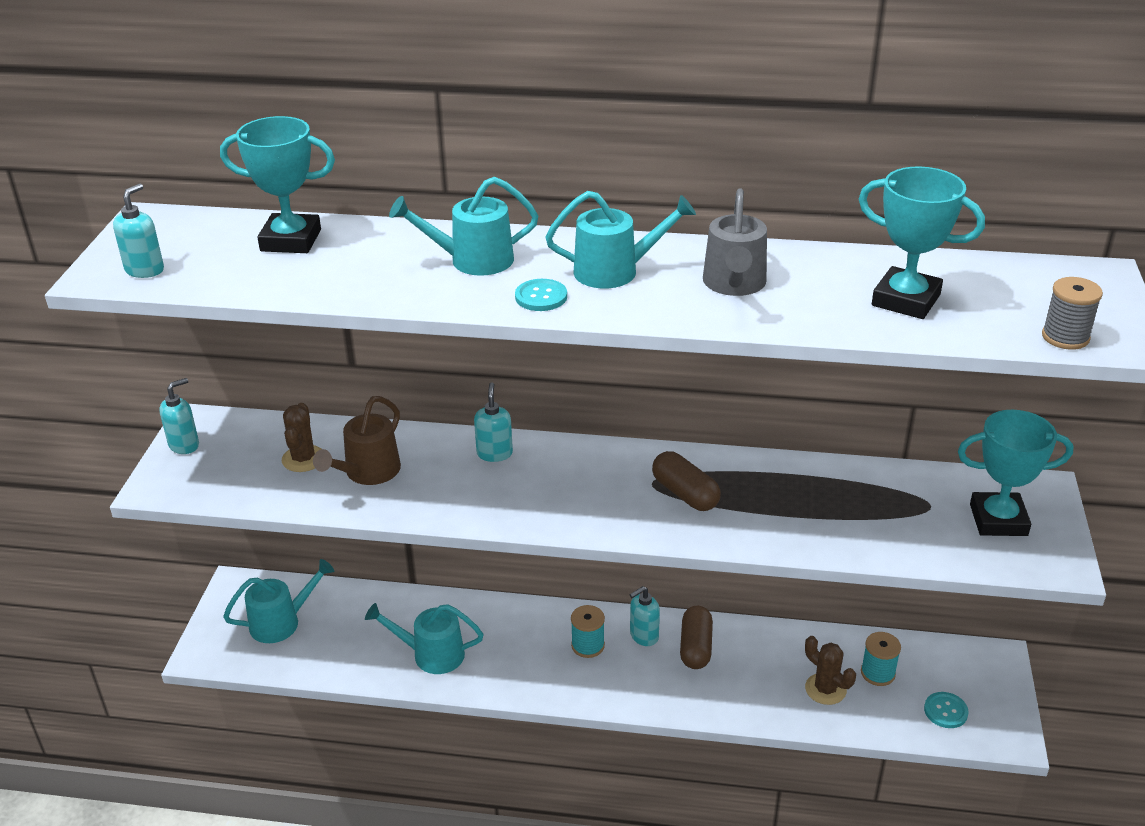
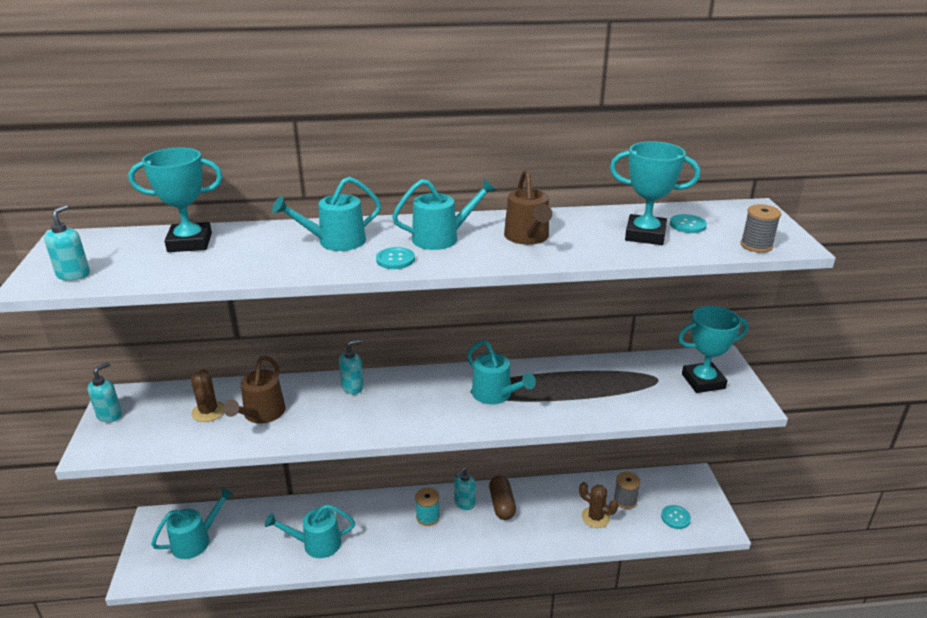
camera: 15 degrees left, 5 degrees down
(494, 453) = (353, 387): turquoise soap dispenser -> turquoise soap dispenser turned 75 degrees clockwise
(685, 494) = (496, 395): brown capsule -> turquoise watering can
(734, 285) = (528, 238): grey watering can -> brown watering can
(877, 673) = (625, 500): turquoise spool -> grey spool
(978, 291) = (687, 225): none -> turquoise button

